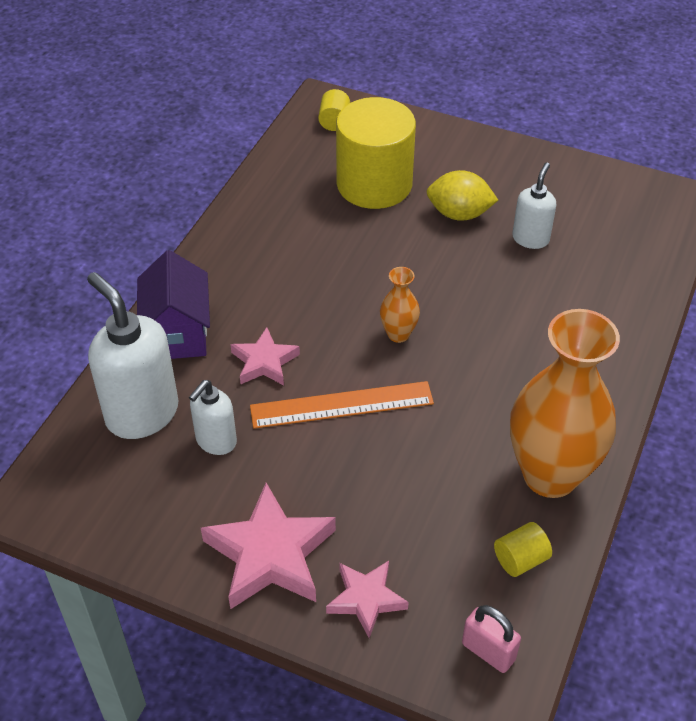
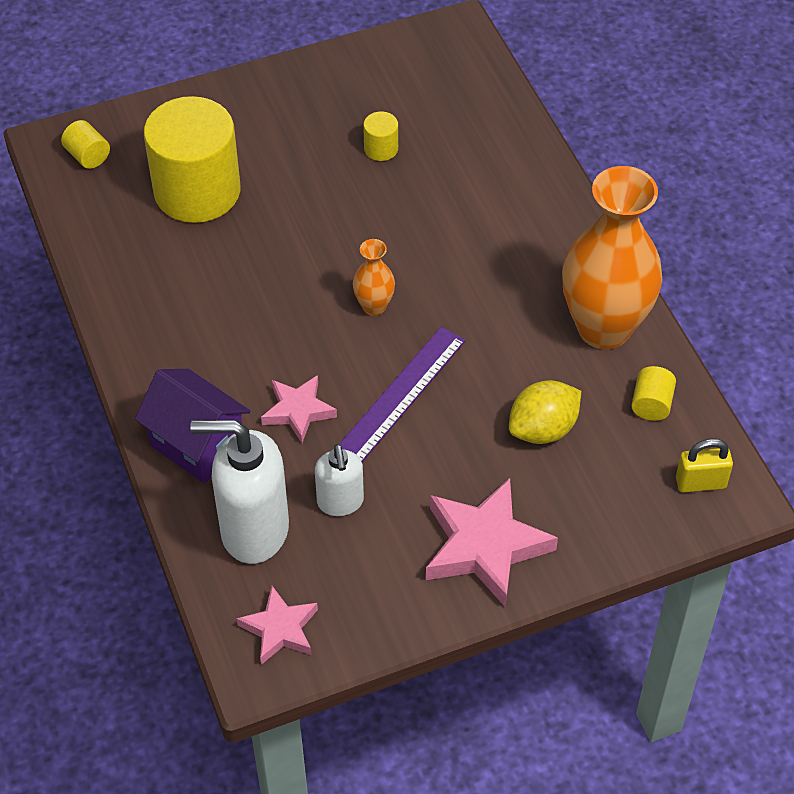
camera: 45 degrees left, 5 degrees up
(341, 404) = (399, 396): orange ruler -> purple ruler
(366, 599) = (586, 518): pink star -> pink star (280, 629)
(459, 214) = (300, 167): yellow lemon -> yellow lemon (543, 429)
(488, 651) = (700, 483): pink padlock -> yellow padlock
(530, 238) = (381, 148): white soap dispenser -> yellow cylinder

